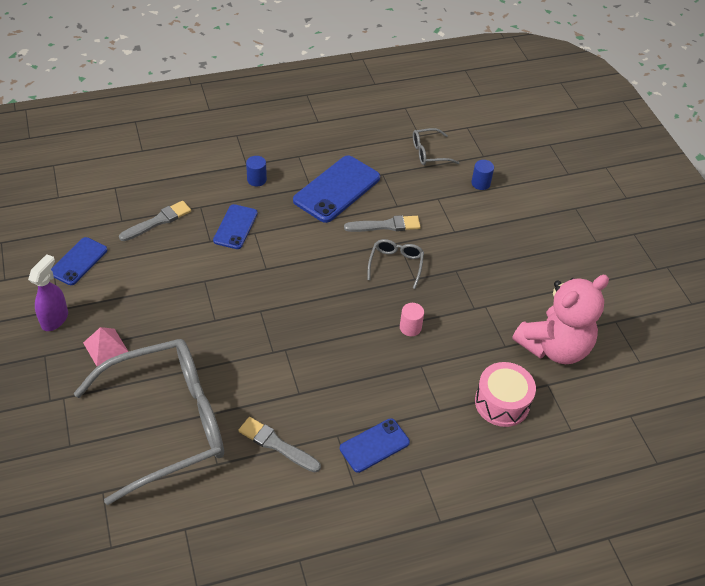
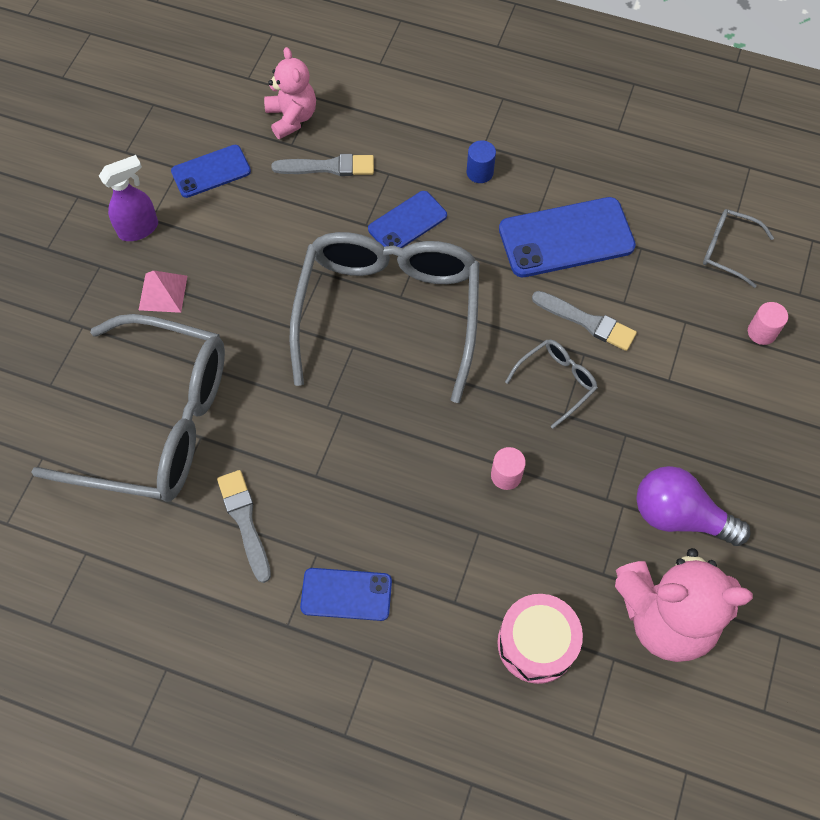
camera: 40 degrees right, 15 degrees up
(109, 205) = (292, 118): none -> pink teddy bear
(267, 281) = (388, 314): none -> grey glasses
(480, 183) = (761, 332): blue cylinder -> pink cylinder
(518, 294) = (679, 515): none -> purple light bulb

